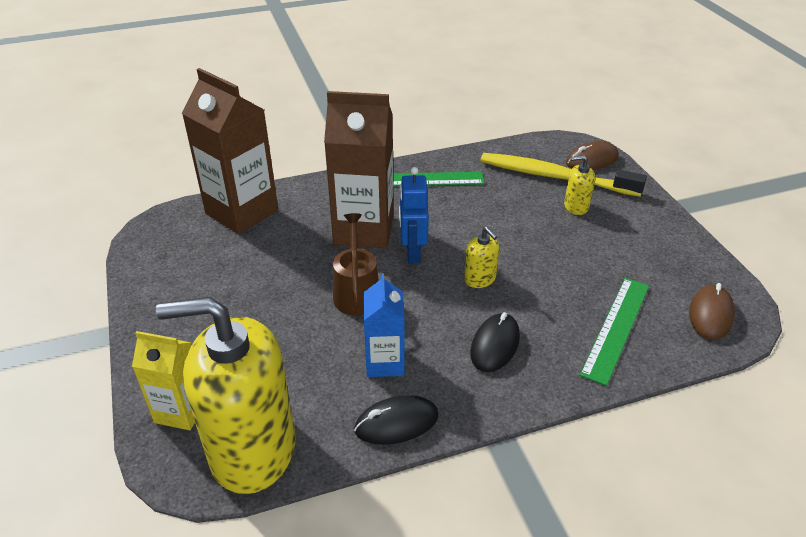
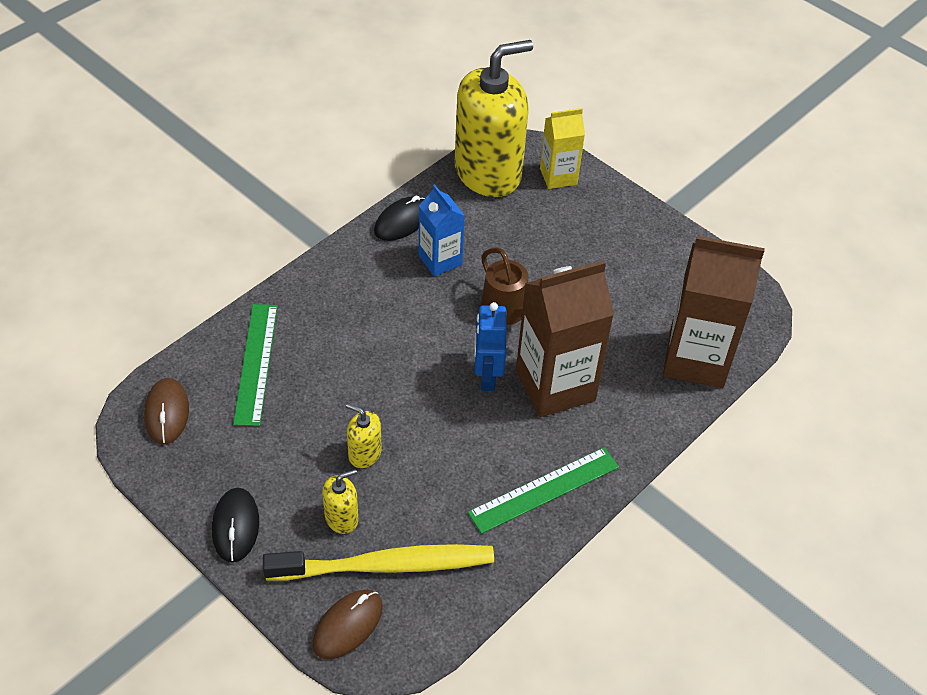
camera: 150 degrees right, 10 degrees up
(412, 252) = (487, 376): blue robot -> blue robot turned 150 degrees counterclockwise
(480, 279) = (404, 370): yellow soap dispenser -> yellow soap dispenser (364, 453)
(495, 345) = (358, 307): black mouse -> black mouse (235, 526)

